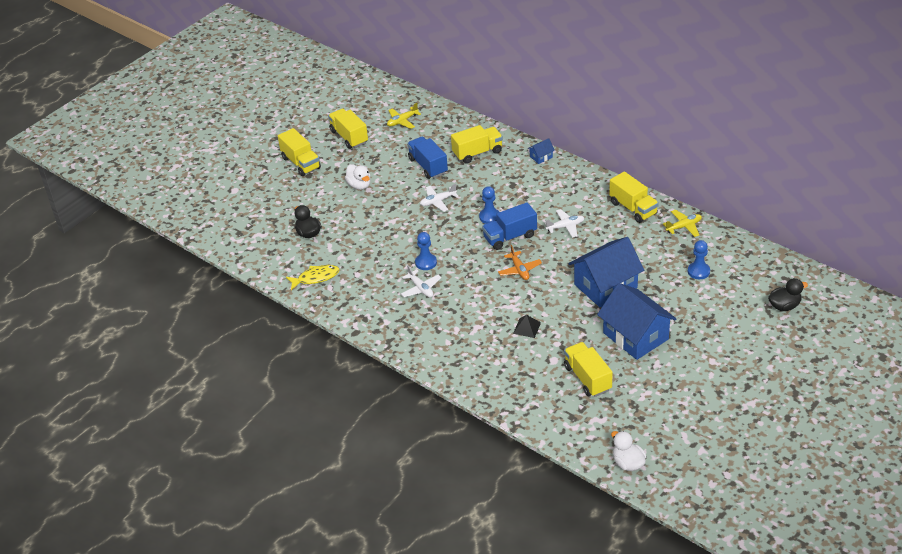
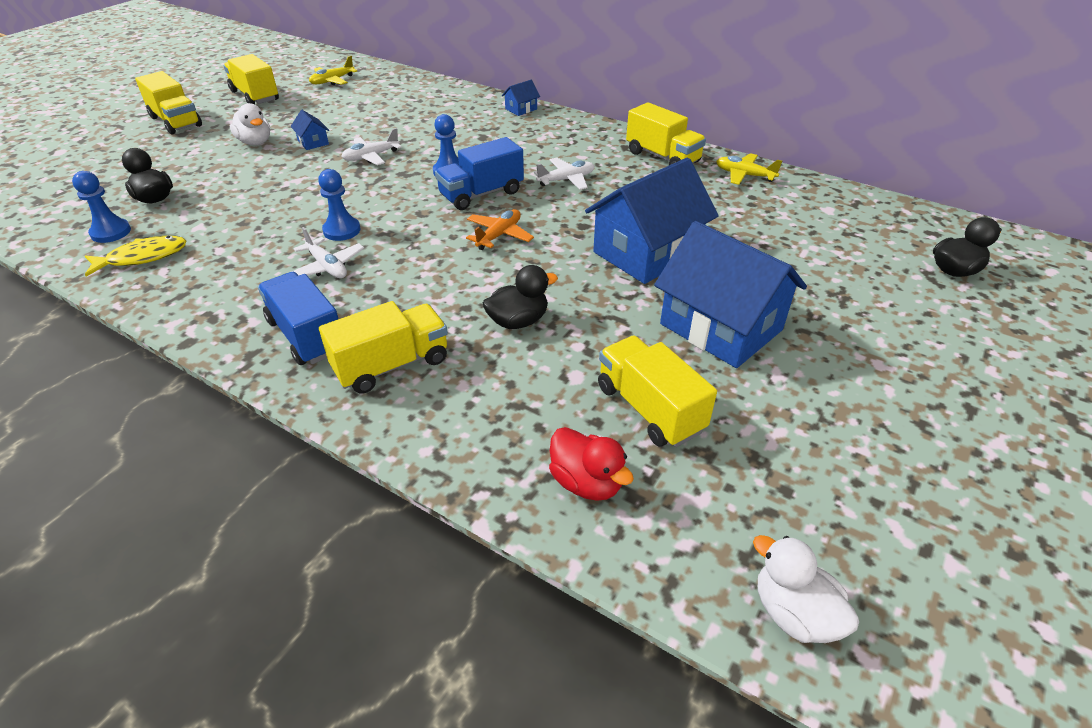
camera: 10 degrees left, 0 degrees up
(398, 186) = (313, 142): none -> blue house
(428, 166) = (361, 121): blue truck -> blue truck (306, 336)
(477, 153) = (432, 107): yellow truck -> yellow truck (391, 365)
(519, 270) = (499, 235): orange plane -> orange plane turned 120 degrees counterclockwise
(527, 328) = (518, 321): black pyramid -> black duck
(552, 410) = (586, 482): none -> red duck
(683, 227) = (744, 175): yellow plane -> yellow plane turned 120 degrees counterclockwise
(698, 271) = (790, 228): blue pawn -> blue pawn (111, 232)

